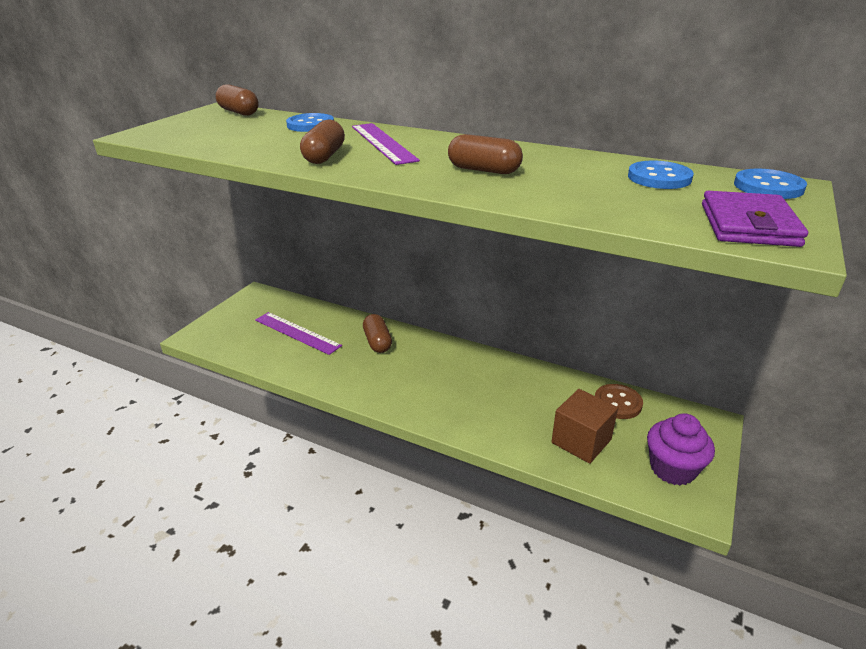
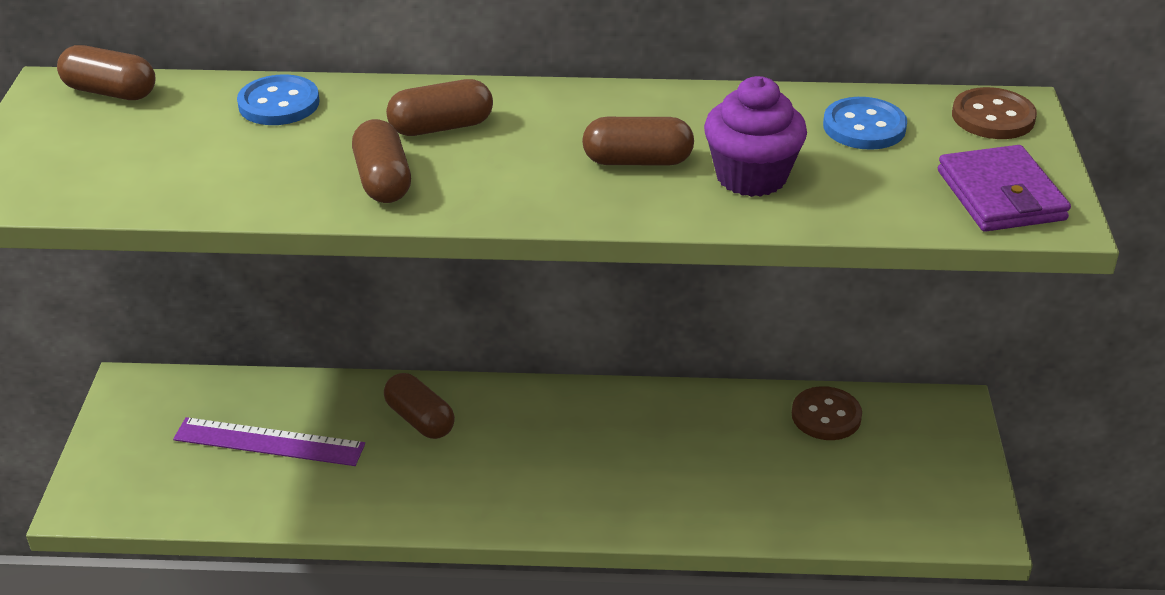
camera: 25 degrees left, 5 degrees up
(383, 143) = (441, 127): purple ruler -> brown capsule
(581, 441) = (806, 489): brown cube -> none
(672, 469) = (933, 490): purple cupcake -> purple cupcake (751, 177)
(768, 187) = (993, 117): blue button -> brown button

